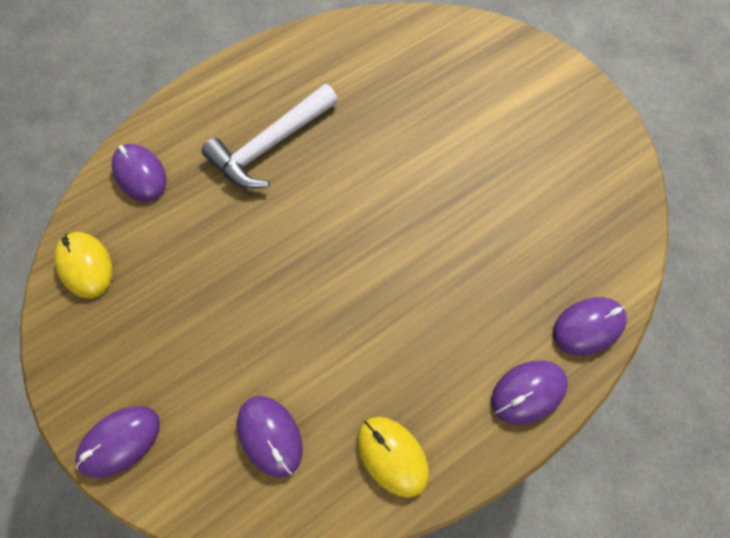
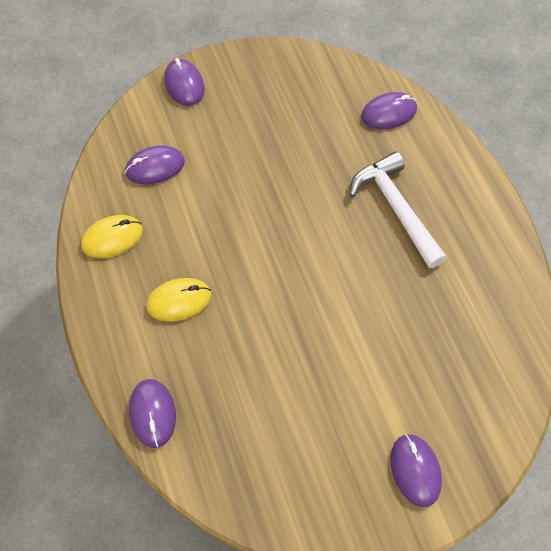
camera: 105 degrees right, 5 degrees down
(86, 265) = (317, 74): yellow mouse -> yellow mouse (179, 301)
(528, 392) = (119, 345): purple mouse -> purple mouse (415, 470)

